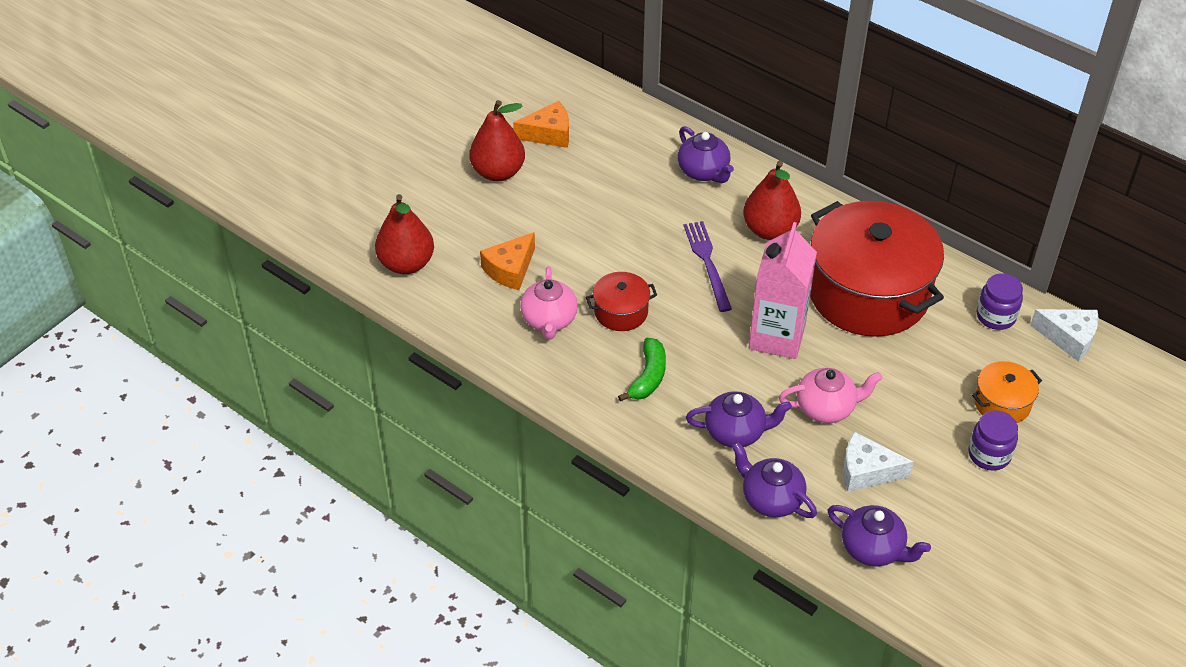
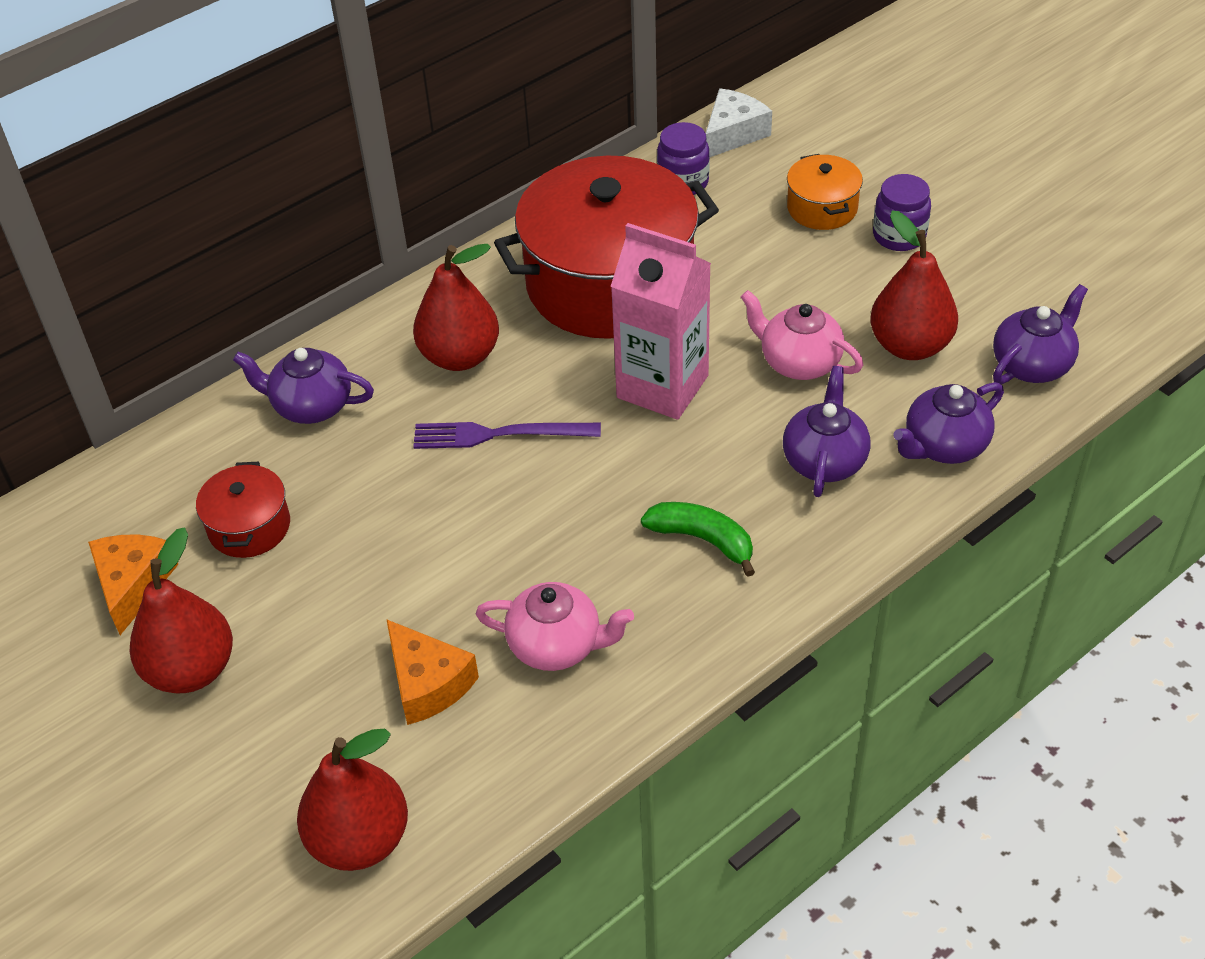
camera: 75 degrees left, 0 degrees up
(621, 312) = (566, 551): red pot -> red pot (249, 526)
(703, 171) = (311, 406): purple teapot -> purple teapot turned 150 degrees counterclockwise
(826, 408) = (799, 362): pink teapot -> pink teapot turned 60 degrees counterclockwise
(866, 471) = (910, 346): white cheese -> red pear

